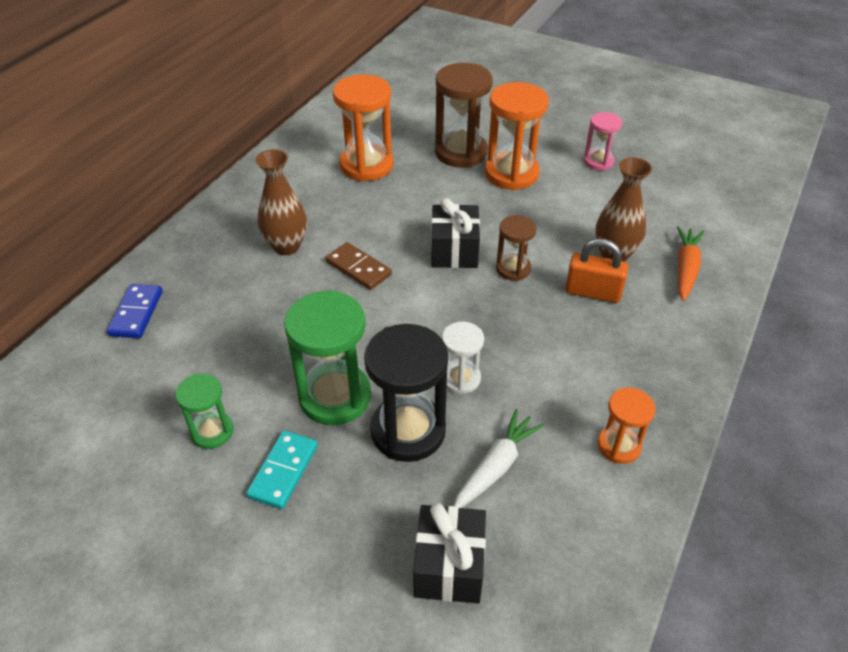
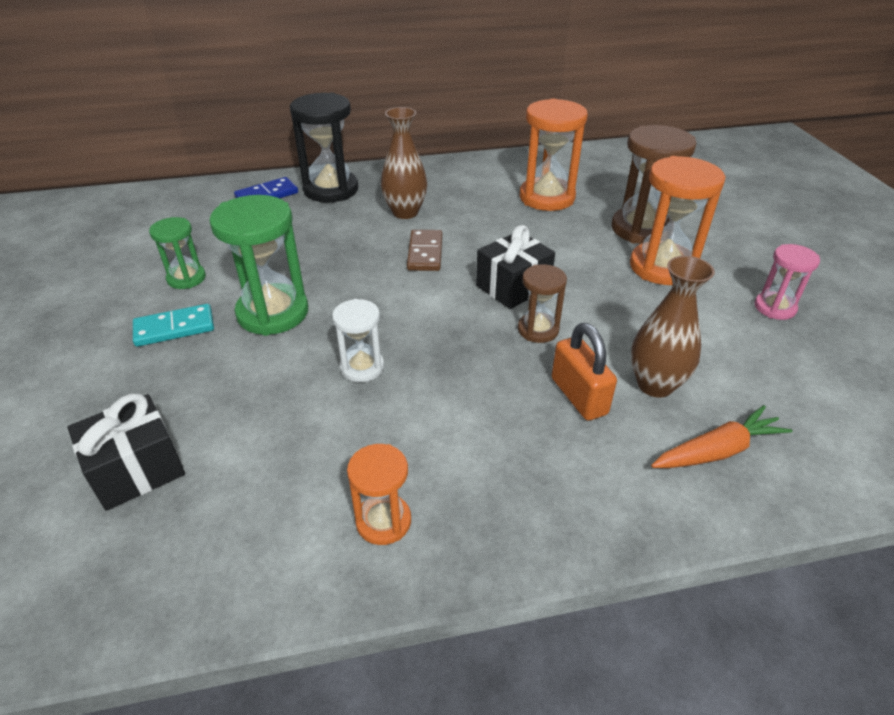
camera: 50 degrees right, 5 degrees down
(408, 431) = (271, 368): black hourglass -> black hourglass (331, 190)
(496, 466) = (277, 442): white carrot -> none

